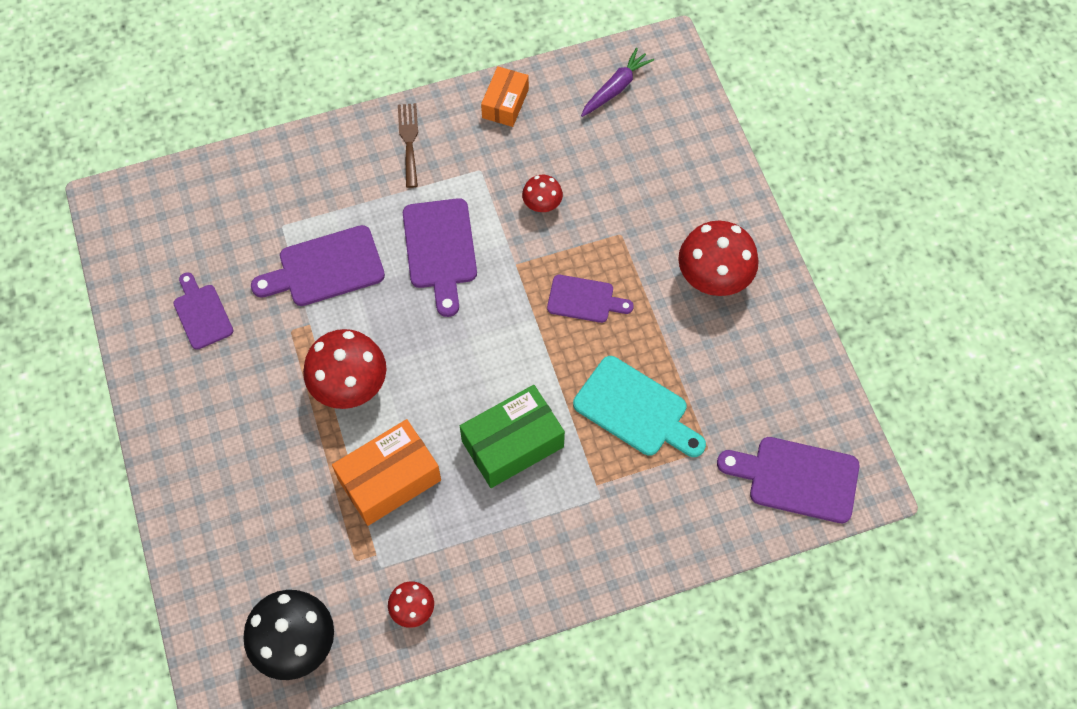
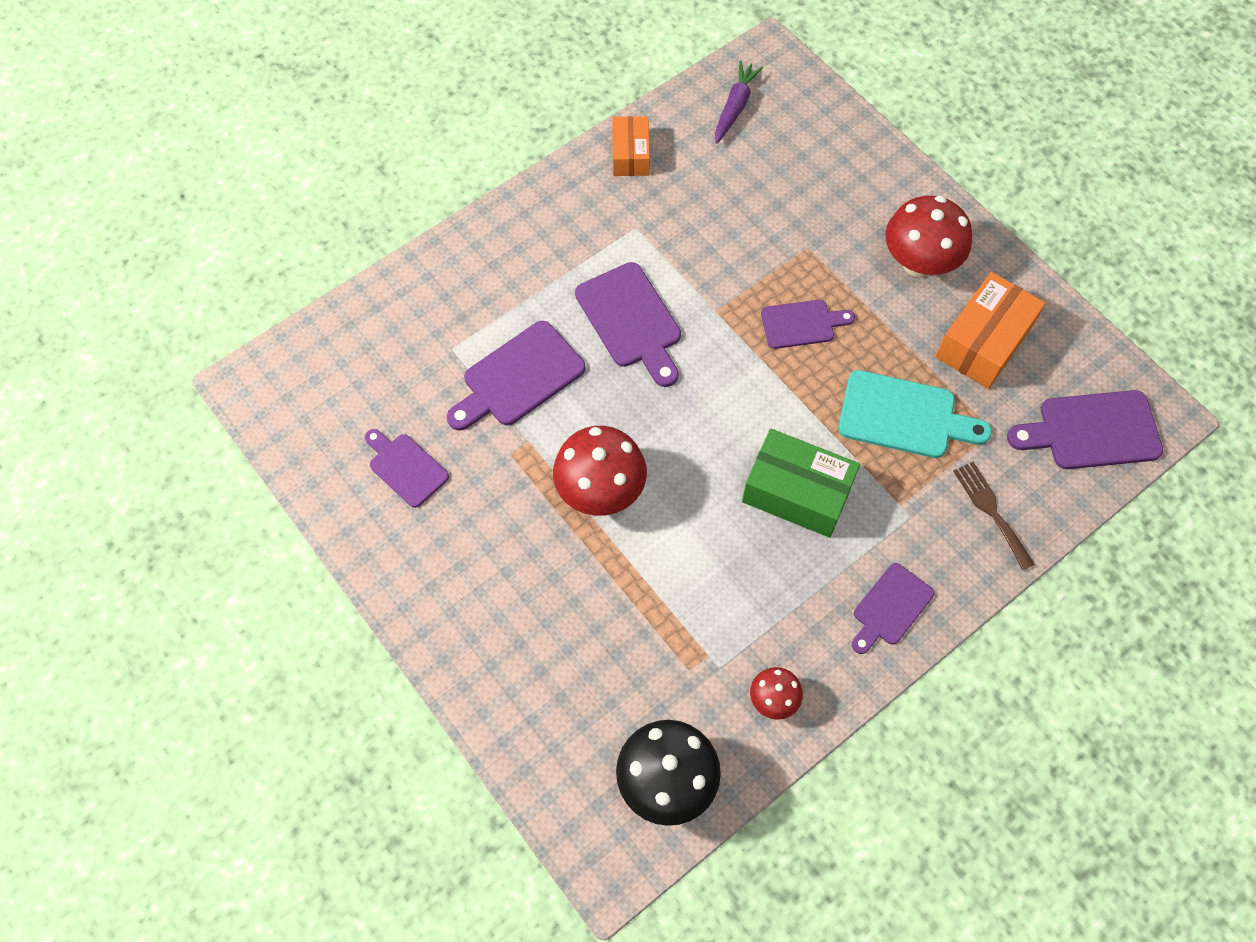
camera: 20 degrees left, 0 degrees up
(389, 479) = (686, 573): orange box -> orange box (983, 342)
(409, 141) = (548, 221): brown fork -> brown fork (991, 510)
(512, 444) = (797, 492): green box -> green box turned 75 degrees clockwise
(542, 205) = (715, 243): red mushroom -> none
(546, 569) = (890, 608): none -> purple cutting board

